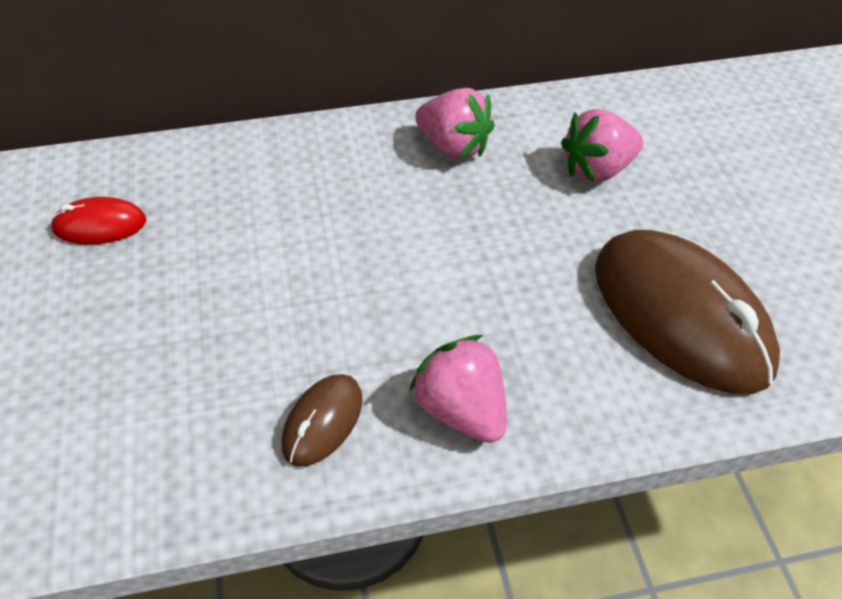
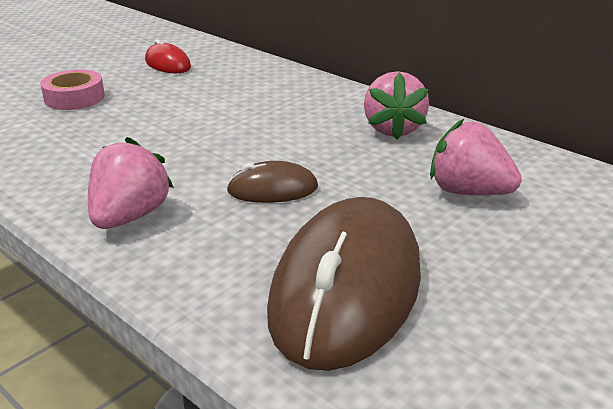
camera: 55 degrees right, 20 degrees down
(107, 353) = (74, 98): none -> pink tape
(322, 421) = (75, 172): brown mouse -> brown mouse (272, 189)

